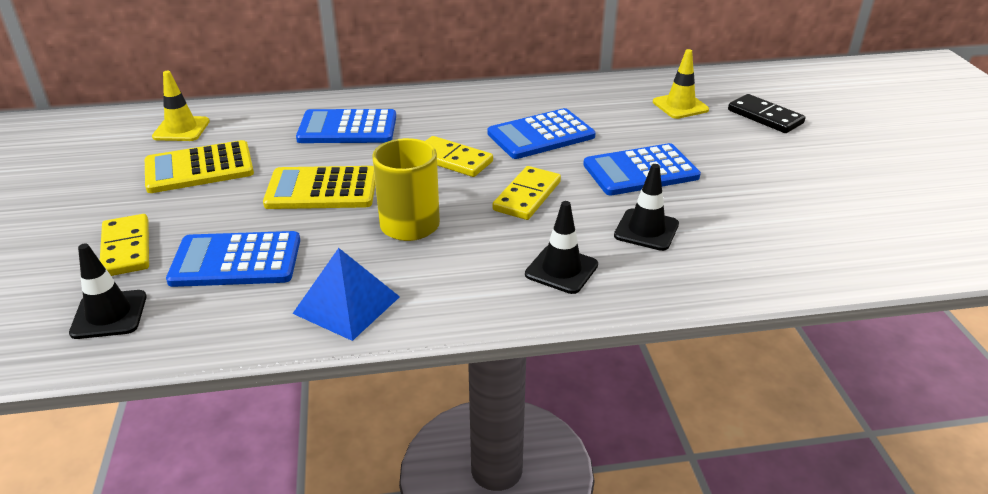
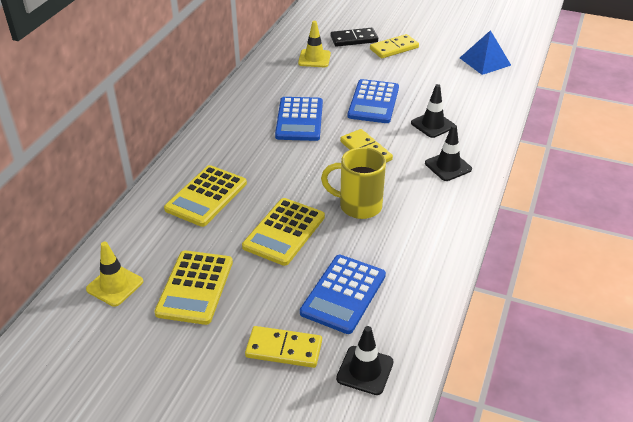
camera: 60 degrees left, 5 degrees up
(346, 305) = (426, 256): blue pyramid -> blue pyramid (485, 61)
(347, 128) = (206, 196): blue calculator -> yellow calculator
(452, 160) = (297, 164): yellow domino -> yellow domino (394, 48)

